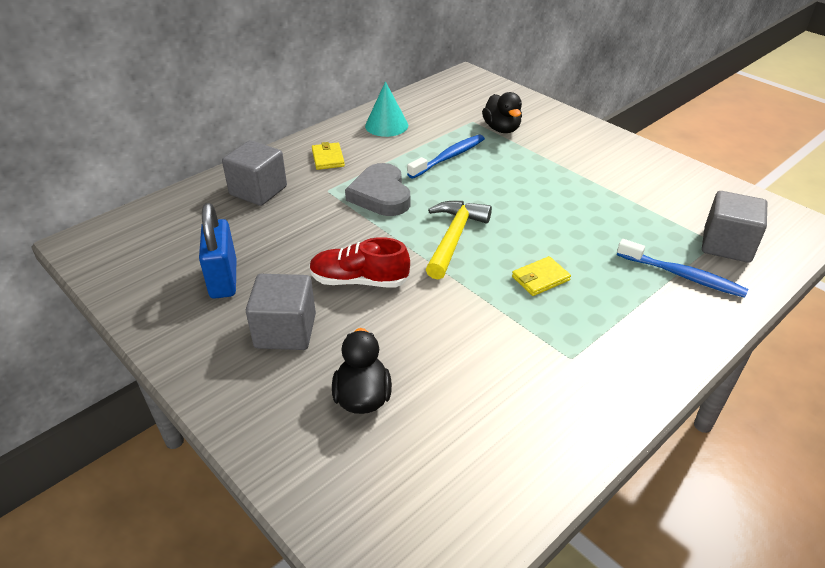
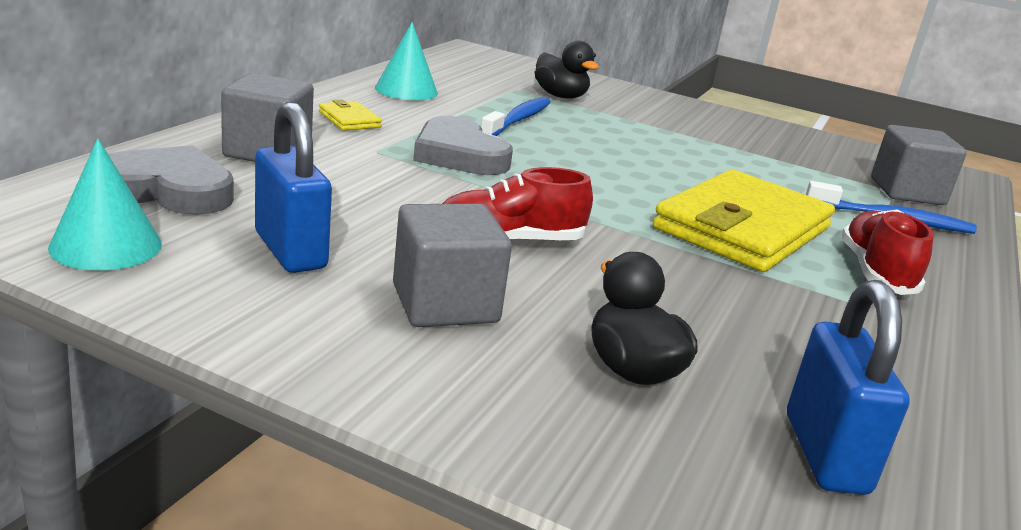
camera: 25 degrees left, 15 degrees down
(130, 269) = (106, 245): none -> turquoise cone
(184, 224) = (168, 190): none -> grey heart
(436, 480) = (825, 453): none -> blue padlock
(454, 238) = (597, 194): yellow hammer -> none
(540, 278) = (742, 229): yellow wallet -> yellow wallet, size x2.47
(614, 331) = (875, 273): none -> red shoe

